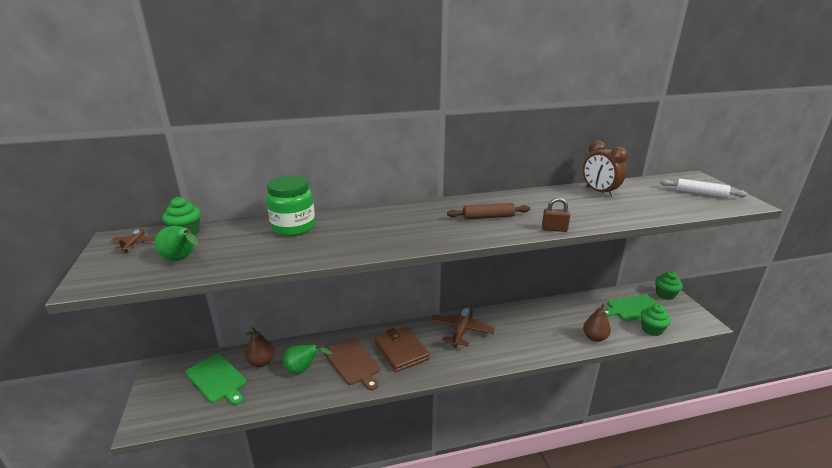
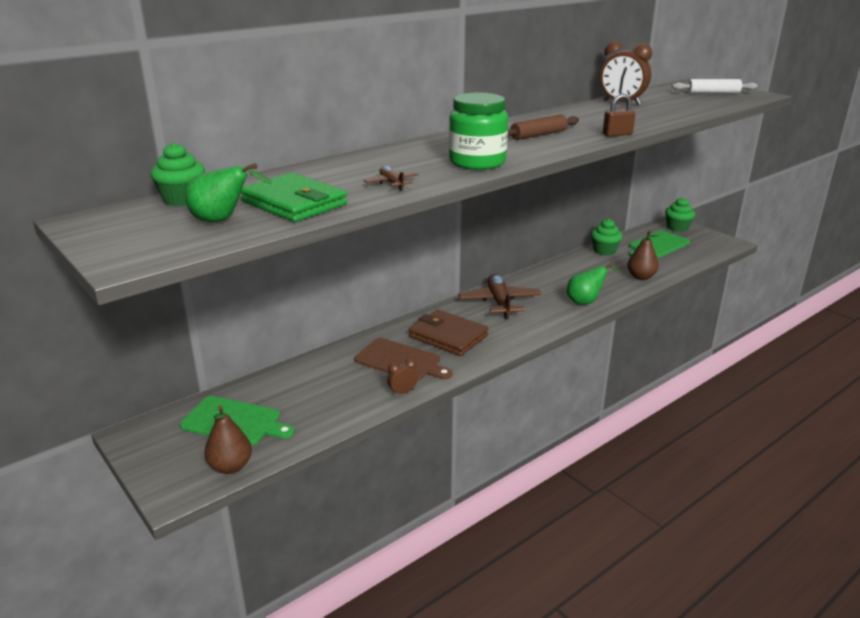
camera: 25 degrees left, 0 degrees up
(134, 243) = (122, 220): brown plane -> brown plane (392, 183)
(241, 252) = (294, 203): none -> green wallet
(261, 362) = (279, 390): brown pear -> brown pear (230, 467)
(293, 227) = (324, 174): green jar -> green jar (477, 162)
(303, 369) = (344, 383): green pear -> green pear (586, 301)
(332, 392) = (402, 392): none -> brown clock
(652, 329) = (688, 259): green cupcake -> green cupcake (604, 251)

